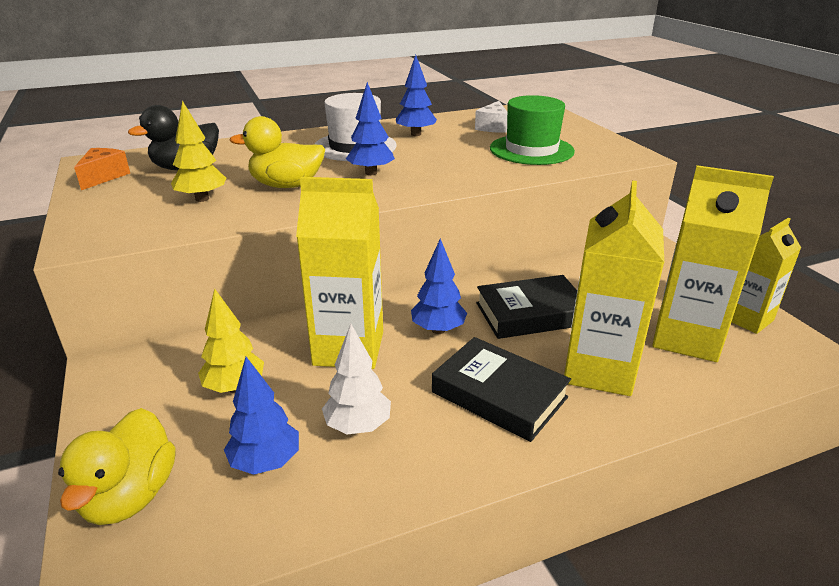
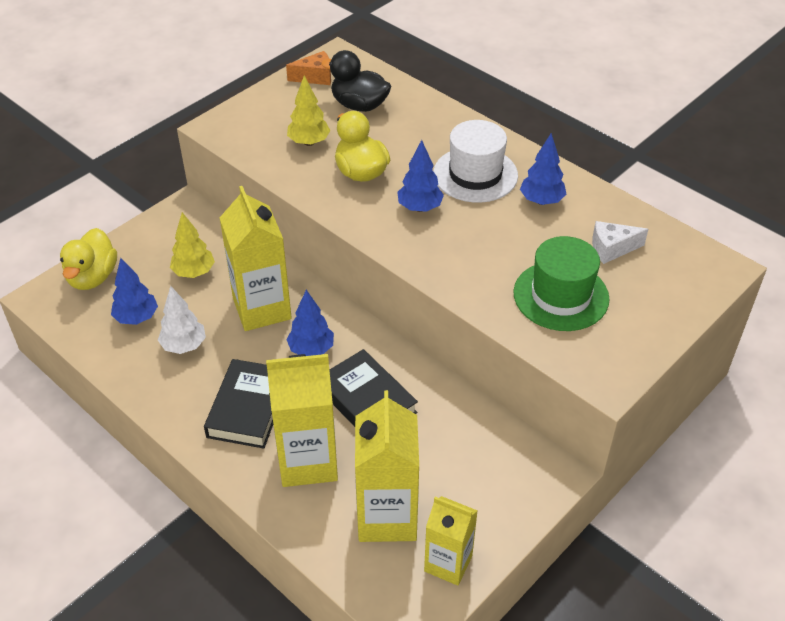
camera: 65 degrees right, 15 degrees up
(130, 496) = (93, 277): yellow duck -> yellow duck turned 60 degrees counterclockwise

